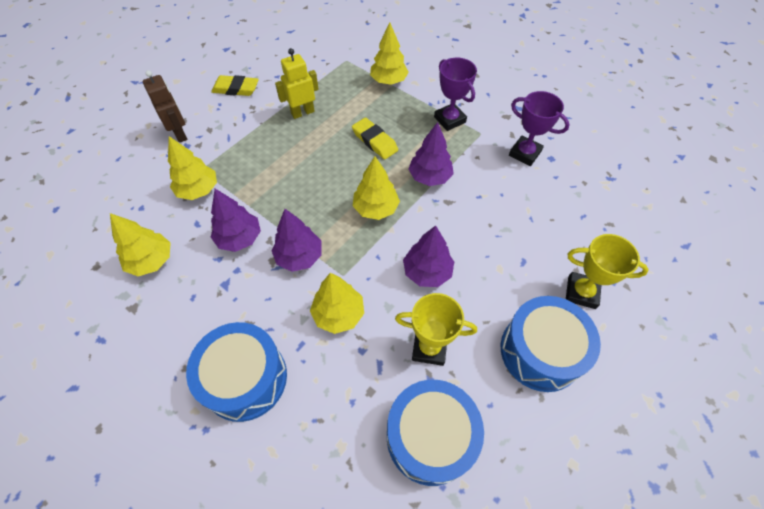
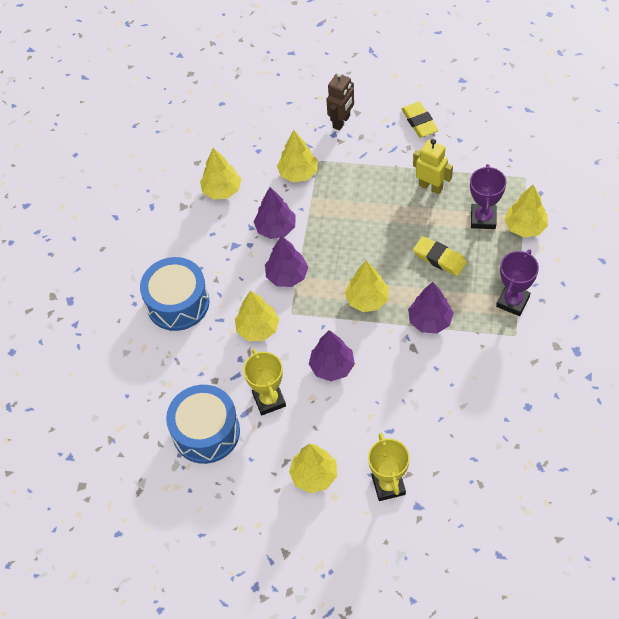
camera: 65 degrees right, 0 degrees up
(375, 141) = (439, 258): yellow eraser -> yellow eraser turned 75 degrees counterclockwise
(524, 153) = (516, 382): purple trophy -> purple trophy (483, 219)
(540, 351) = (314, 475): blue drum -> yellow tree

